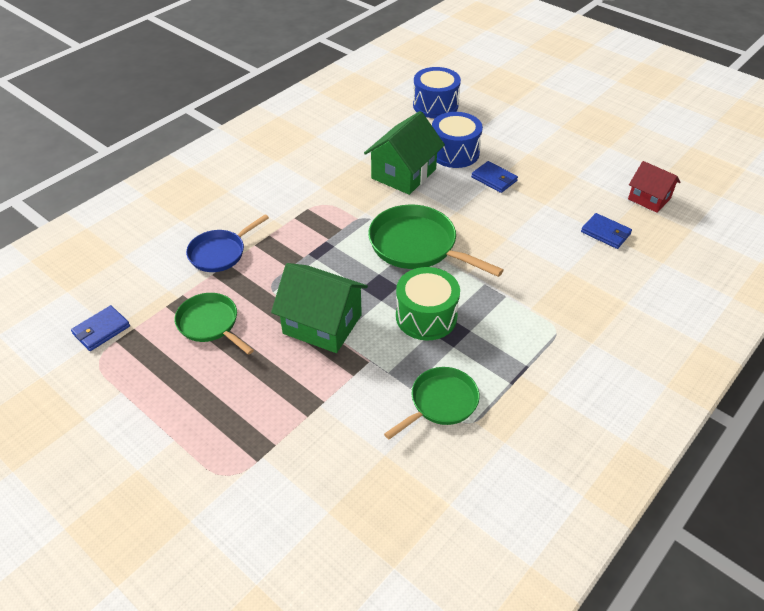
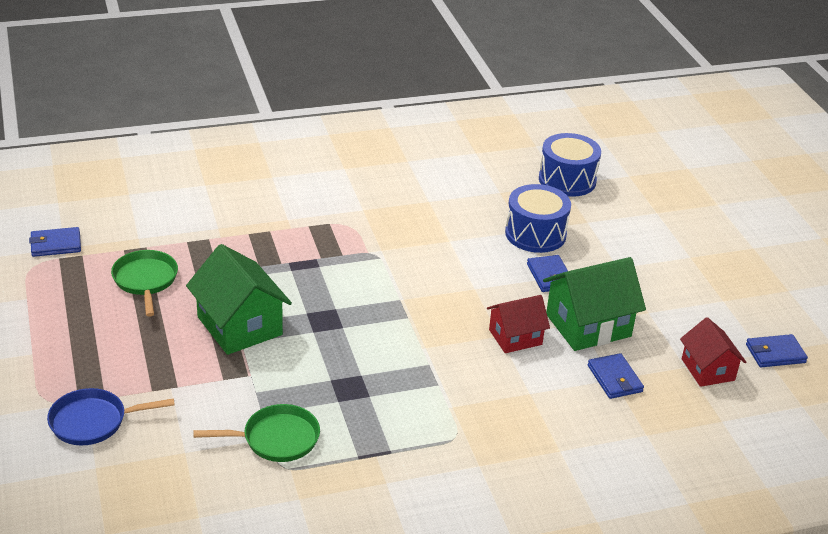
camera: 30 degrees right, 10 degrees down
(220, 253) = (211, 227): blue pan -> blue pan (93, 422)
(403, 174) = (458, 231): green house -> green house (588, 325)
(417, 246) = (399, 302): green pan -> none
(426, 316) = (340, 365): green drum -> none
(517, 234) = (515, 337): none -> red house
(672, 169) = (775, 353): none -> blue wallet

